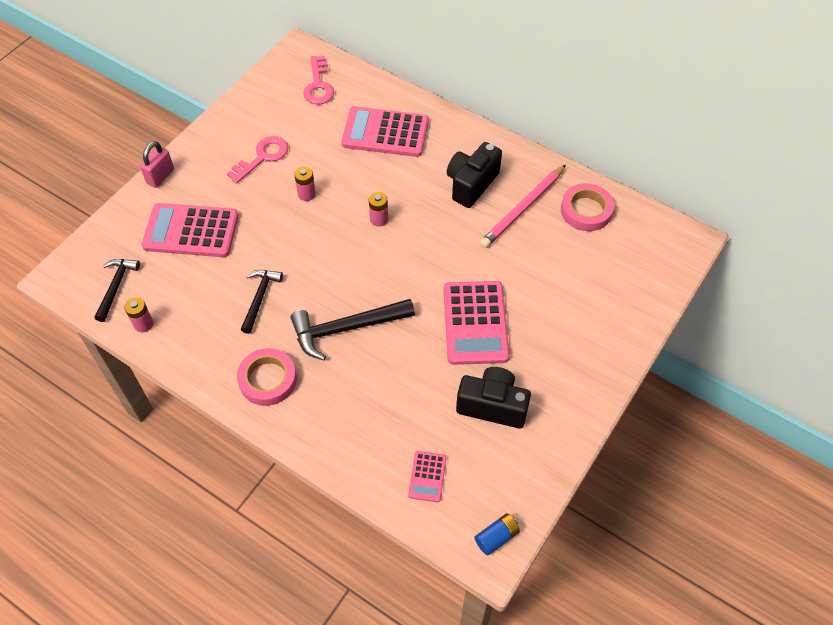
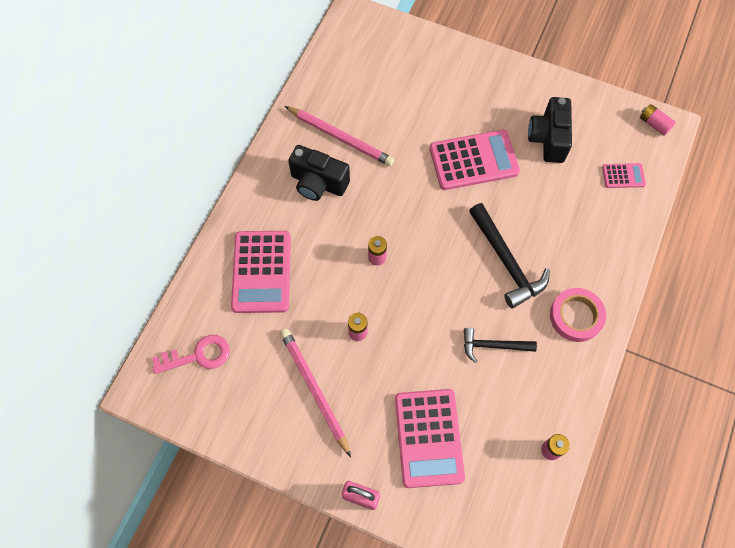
camera: 100 degrees left, 10 degrees up
(116, 287) = (515, 495): black hammer -> none
(262, 157) = (315, 390): pink key -> pink pencil
(496, 537) = (654, 124): blue battery -> pink battery
(586, 210) = (333, 89): pink tape -> none

